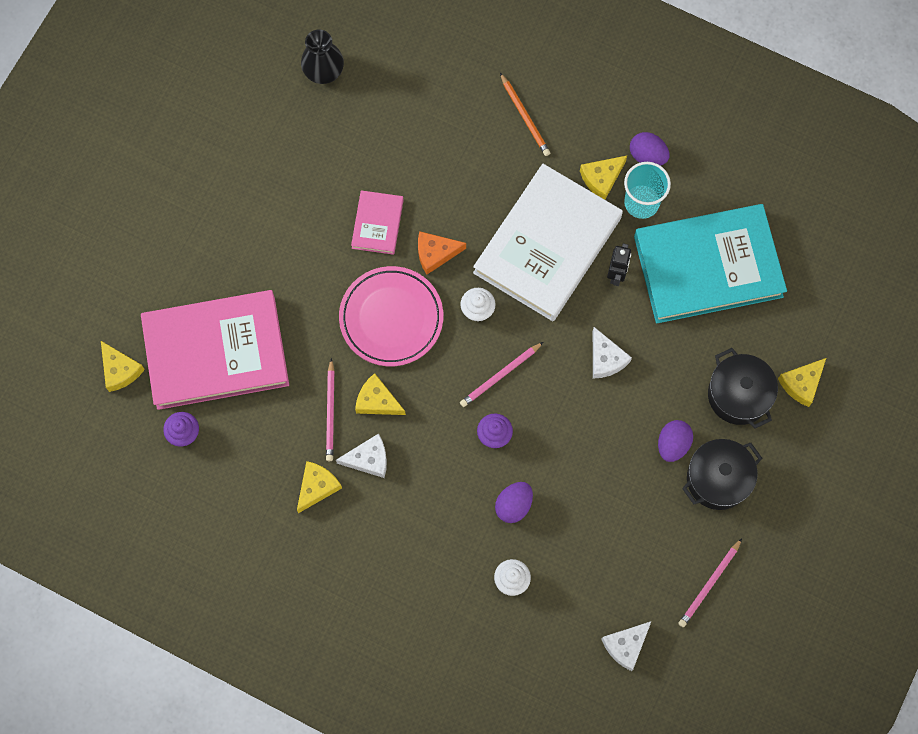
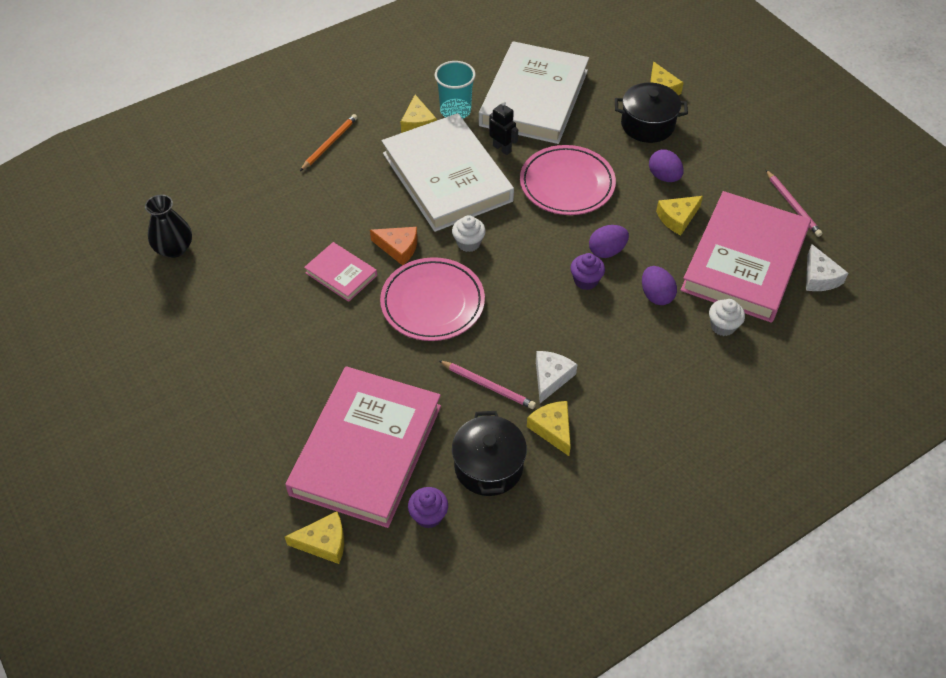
camera: 60 degrees left, 20 degrees down
(377, 401) = (501, 347): yellow cheese -> yellow cheese (677, 218)
(435, 253) = (398, 248): orange cheese -> orange cheese turned 90 degrees counterclockwise
(500, 376) = (536, 254): pink pencil -> none
(525, 116) = (330, 143): orange pencil -> orange pencil turned 60 degrees counterclockwise
(605, 567) = (744, 261): none -> pink book
(606, 358) = (567, 184): white cheese -> pink plate
(647, 156) = (421, 92): purple egg -> purple egg (607, 251)
(708, 266) = (534, 98): turquoise book -> white book
(718, 479) = (708, 164): black pot -> black pot (488, 466)

